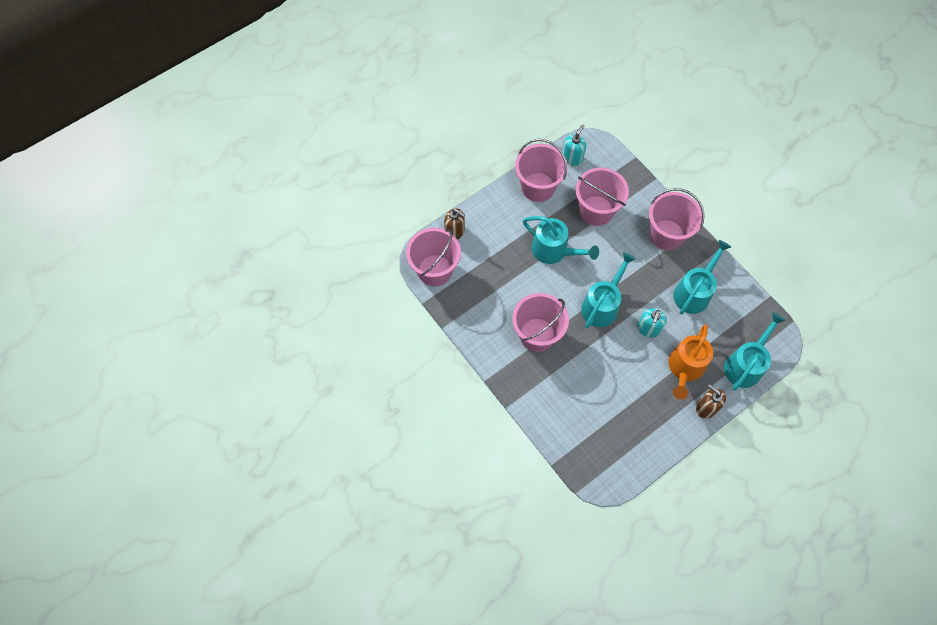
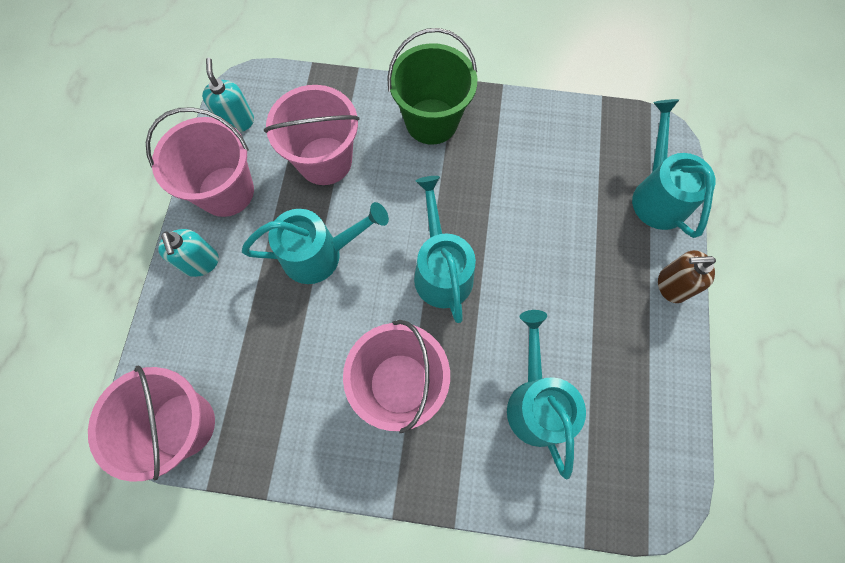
camera: 45 degrees left, 5 degrees up
(455, 232) = (165, 344): brown soap dispenser -> none
(648, 329) = (520, 250): turquoise soap dispenser -> turquoise soap dispenser (201, 263)
(666, 235) = (431, 121): pink bucket -> green bucket
(684, 369) = (604, 260): orange watering can -> none
(694, 292) = (524, 160): turquoise watering can -> turquoise watering can (536, 401)

